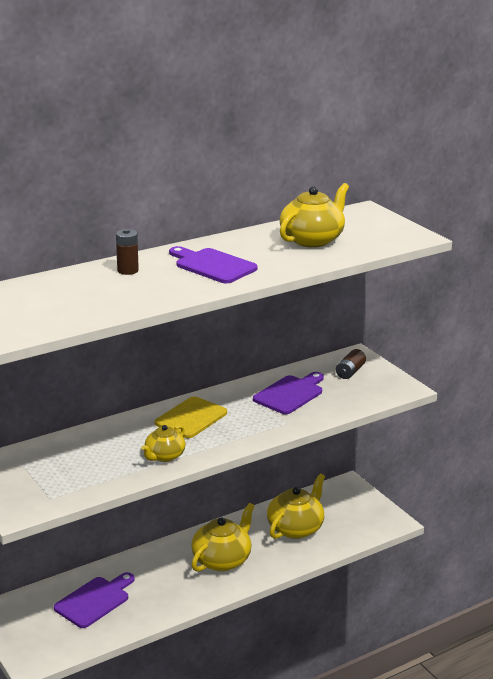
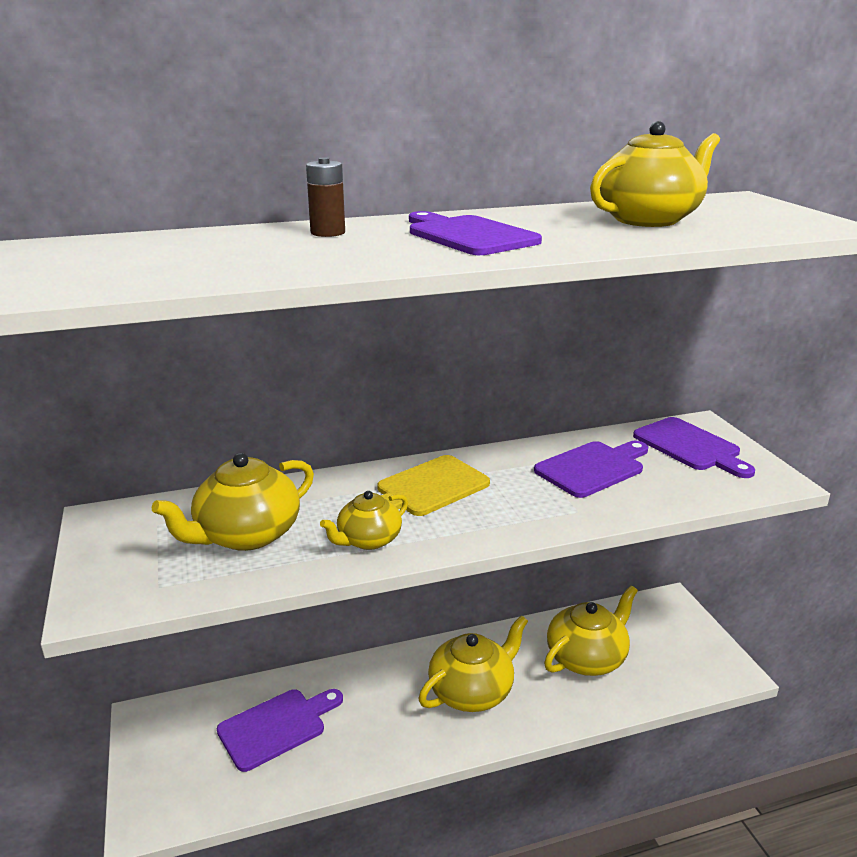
camera: 15 degrees right, 0 degrees up
(85, 463) = (246, 535): none -> yellow teapot
(350, 371) = (690, 446): brown battery -> purple cutting board

